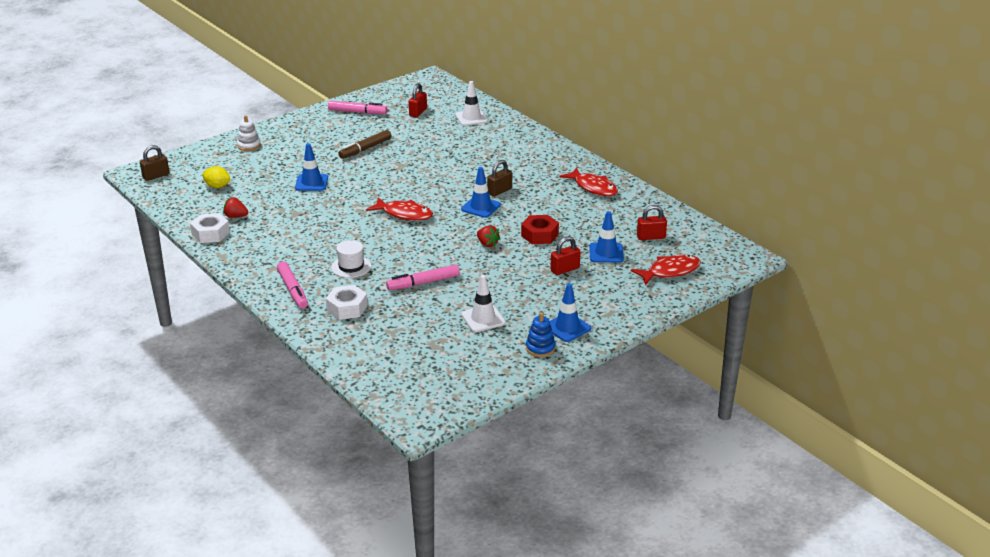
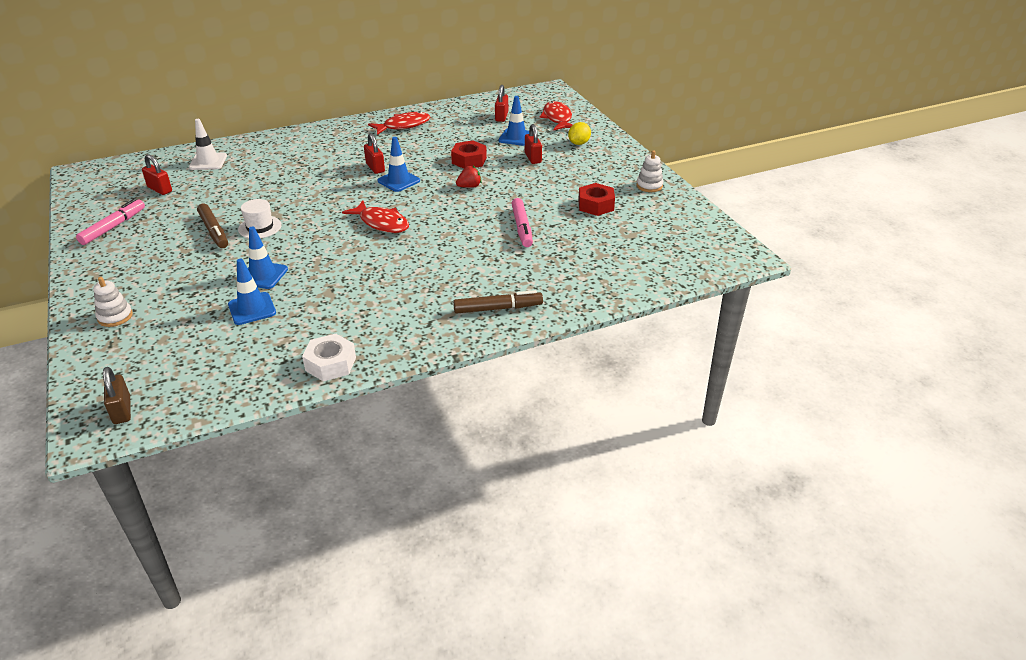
camera: 75 degrees left, 5 degrees up
(217, 186) = (207, 351): yellow lemon -> yellow lemon (579, 143)
(236, 216) = (301, 340): red strawberry -> none
(293, 290) = (498, 308): pink marker -> brown marker
(347, 308) = (549, 276): white nut -> none
(351, 266) = (469, 266): white hat -> white hat (260, 227)
(404, 214) = (382, 223): red fish -> red fish turned 90 degrees clockwise
(483, 319) = (596, 205): white traffic cone -> red nut
(499, 191) = (375, 168): brown padlock -> red padlock
(540, 348) = (649, 186): blue stacking toy -> white stacking toy
(567, 327) = (622, 170): blue traffic cone -> blue traffic cone (252, 309)

